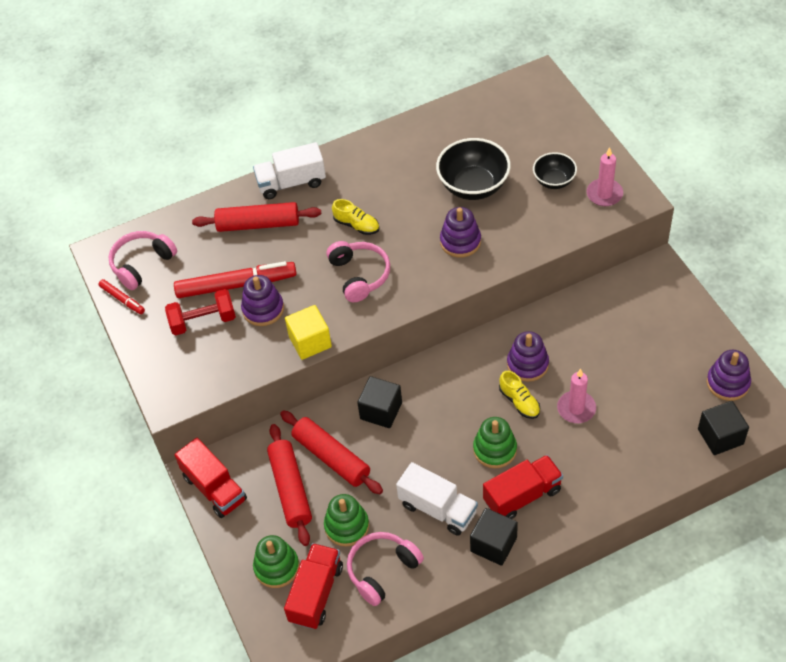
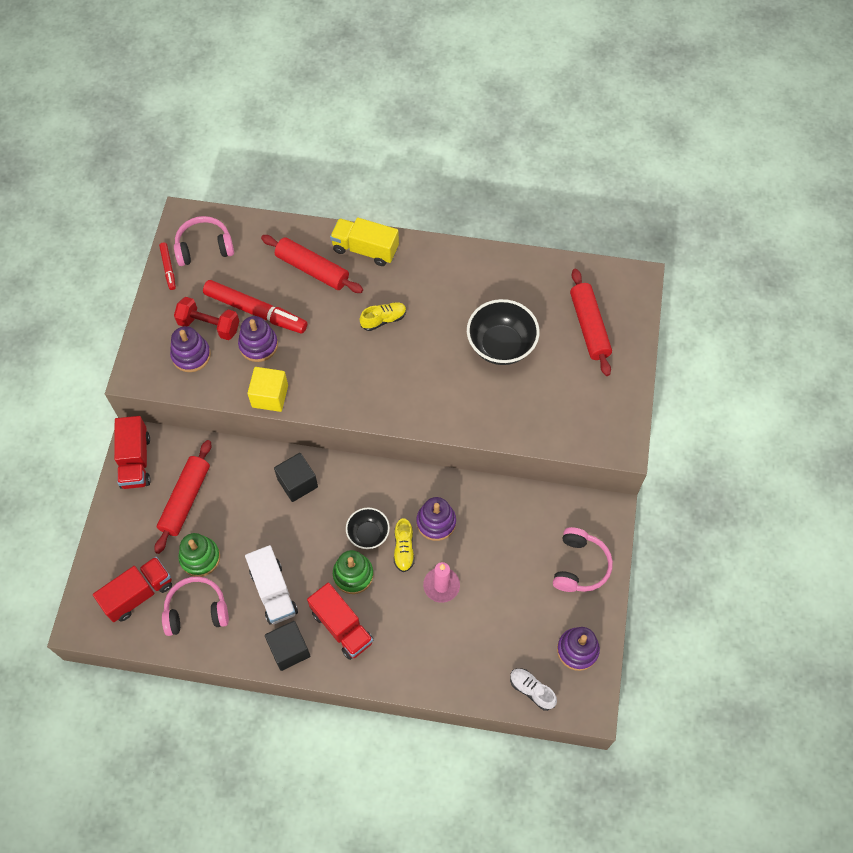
camera: 30 degrees right, 10 degrees up
(277, 567) = (128, 554): green stacking toy -> none
(291, 183) = (365, 249): white truck -> yellow truck
(331, 457) = (233, 495): red rolling pin -> red rolling pin (589, 326)
(356, 225) = (383, 320): yellow shoe -> yellow shoe turned 90 degrees counterclockwise
(359, 275) = (350, 365): pink headphones -> pink headphones (580, 566)
(460, 241) = (450, 388): purple stacking toy -> purple stacking toy (191, 355)
(522, 496) = (342, 627): red truck -> red truck turned 45 degrees clockwise
(554, 181) = (568, 384): black bowl -> black bowl (368, 534)
(604, 194) = (599, 423): pink candle -> none
(720, 436) = (531, 690): black cube -> white shoe

